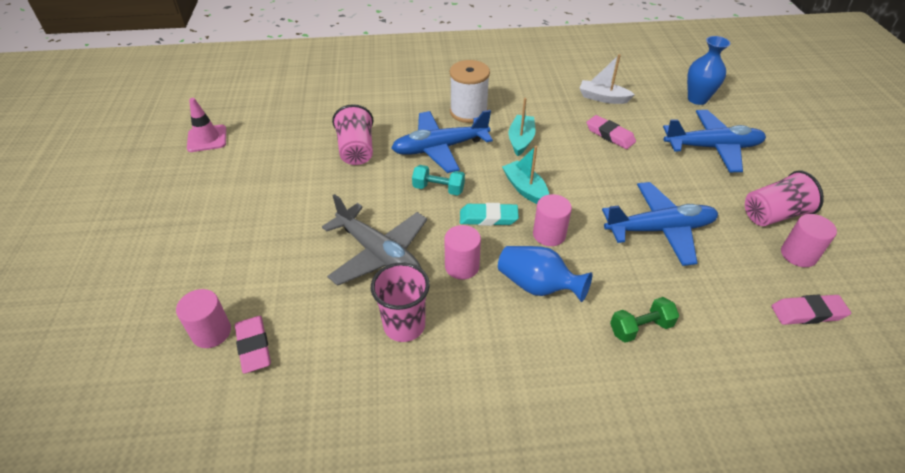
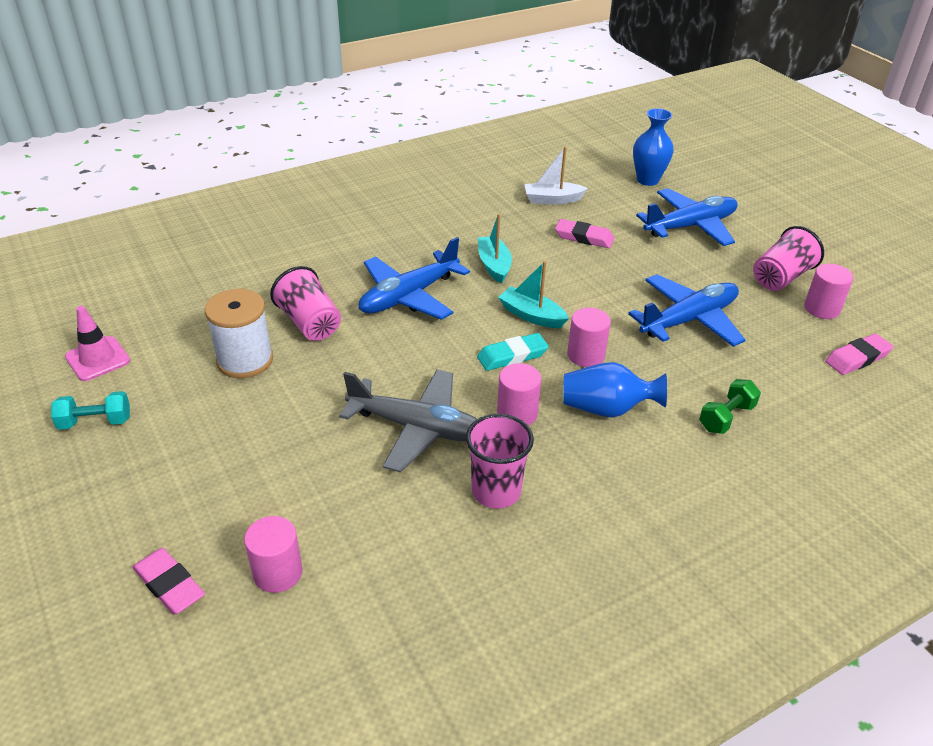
camera: 25 degrees left, 5 degrees down
(254, 346) = (341, 569): pink eraser -> pink eraser (169, 584)
(438, 189) = (437, 341): turquoise dumbbell -> turquoise dumbbell (95, 422)
(468, 112) = (415, 248): white spool -> white spool (245, 360)

